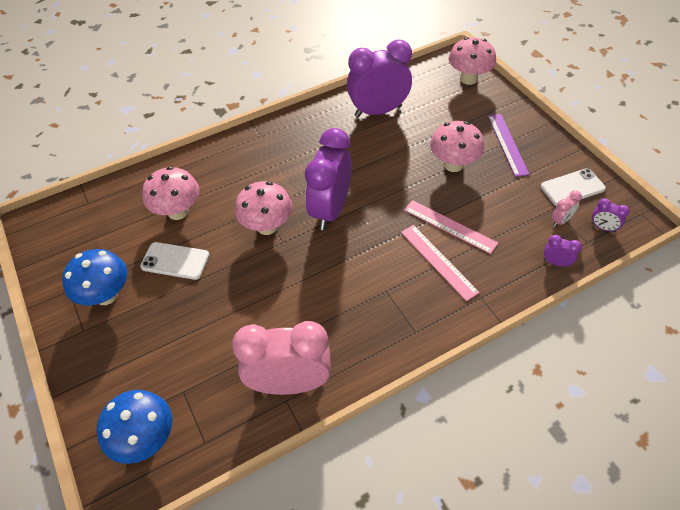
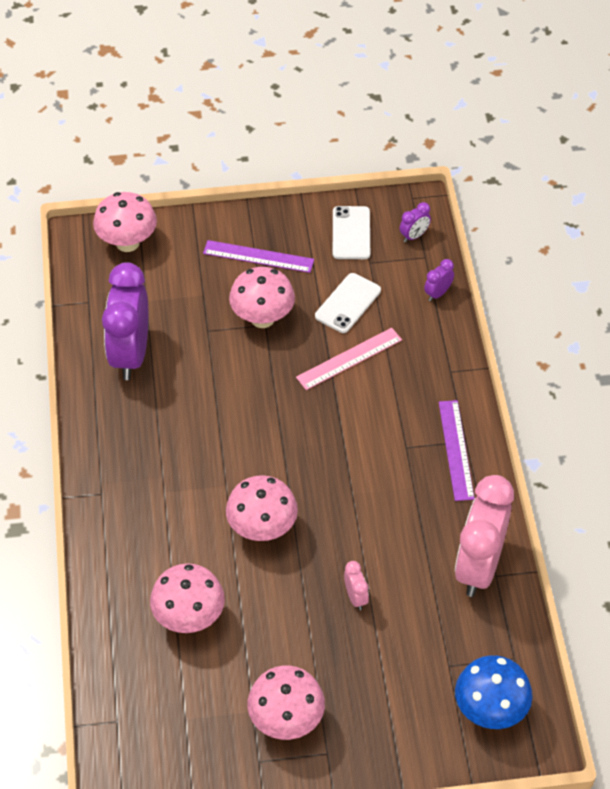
camera: 70 degrees left, 0 degrees up
(106, 295) = (286, 720): blue mushroom -> pink mushroom
(175, 261) = (269, 637): white phone -> white phone (348, 303)
(330, 210) = (269, 459): purple clock -> none
(402, 328) = (456, 450): none -> purple ruler
(438, 261) = (390, 387): pink ruler -> none
(560, 221) = (389, 264): pink clock -> pink clock (355, 597)

